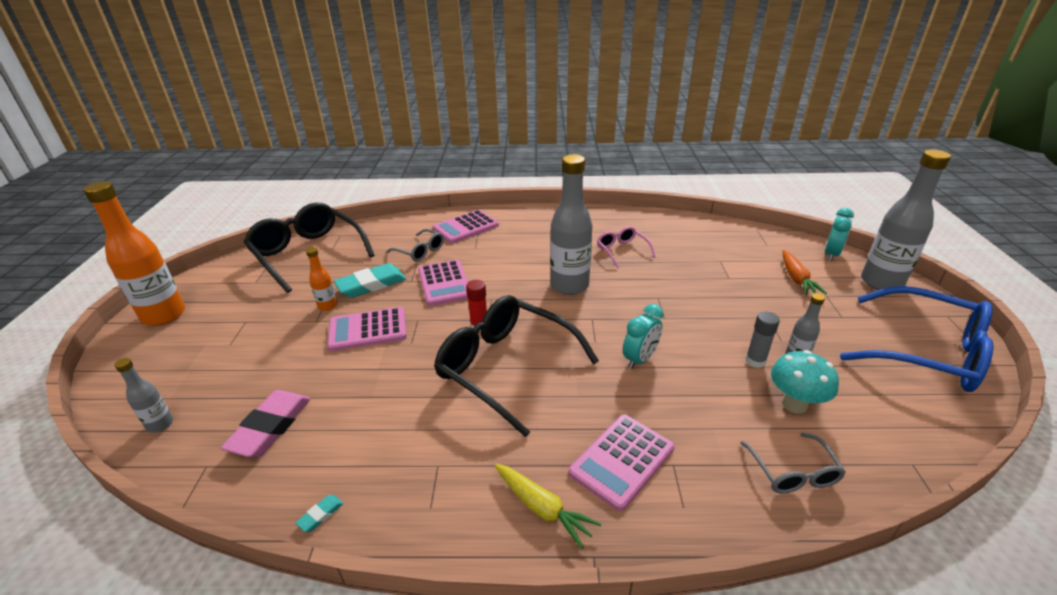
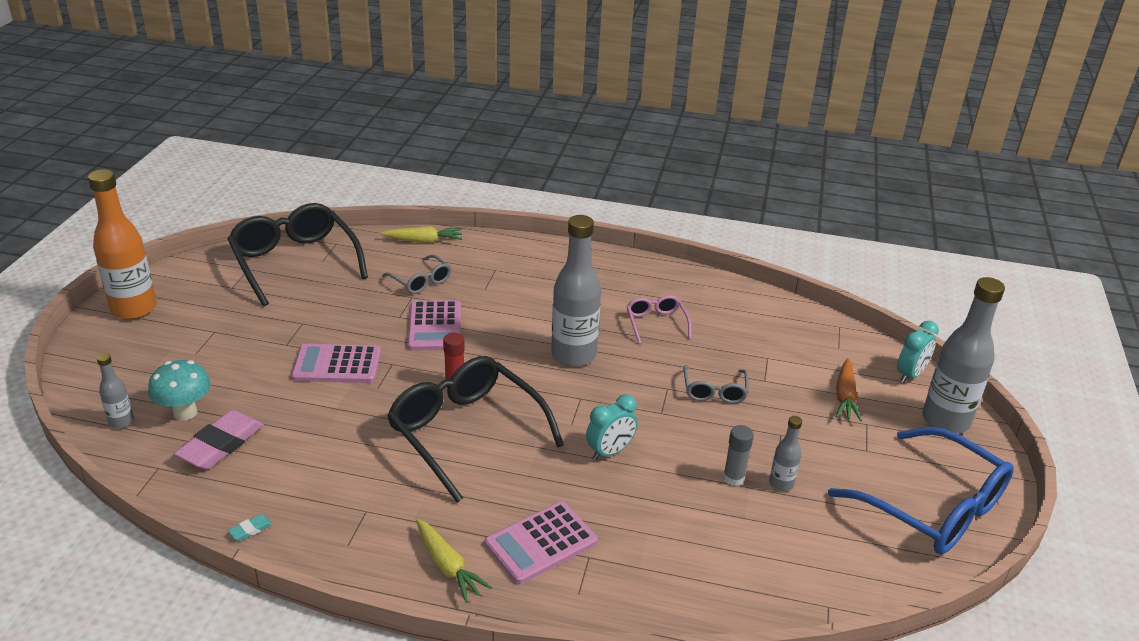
camera: 10 degrees right, 0 degrees up
(328, 306) = (302, 330): orange bottle -> none
(371, 284) = (355, 313): turquoise eraser -> none
(412, 222) = (423, 241): none -> yellow carrot
(465, 227) = (484, 259): pink calculator -> none
(793, 472) = (702, 587): grey glasses -> grey glasses (714, 391)
(794, 404) = (746, 529): turquoise mushroom -> turquoise mushroom (185, 412)

